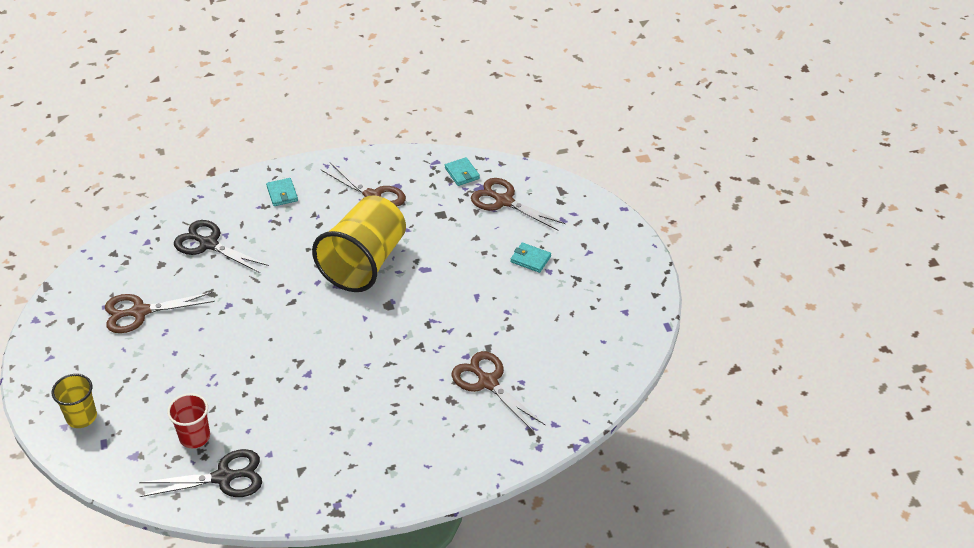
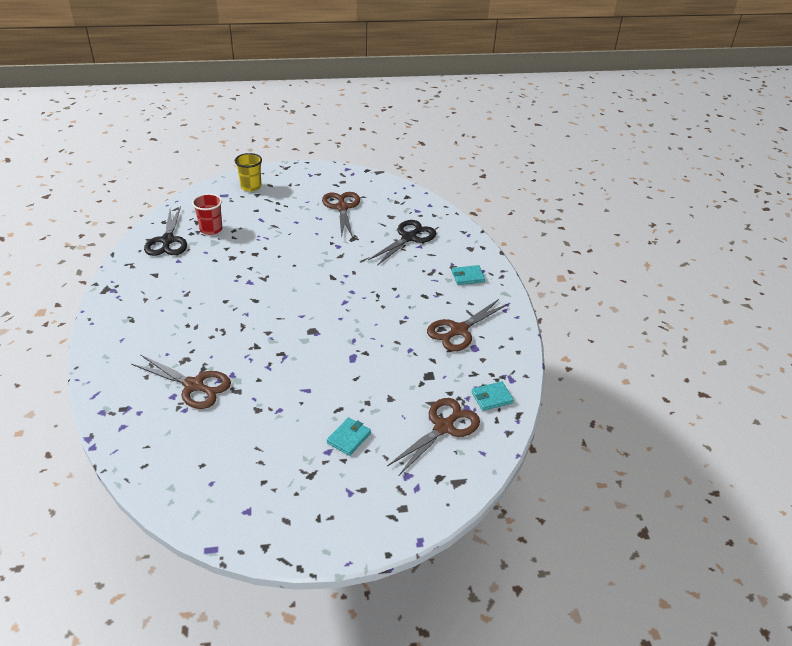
camera: 95 degrees right, 5 degrees down
(364, 263) = (369, 319): yellow cup -> none
(488, 382) = (194, 386): brown scissors -> brown scissors turned 60 degrees clockwise

